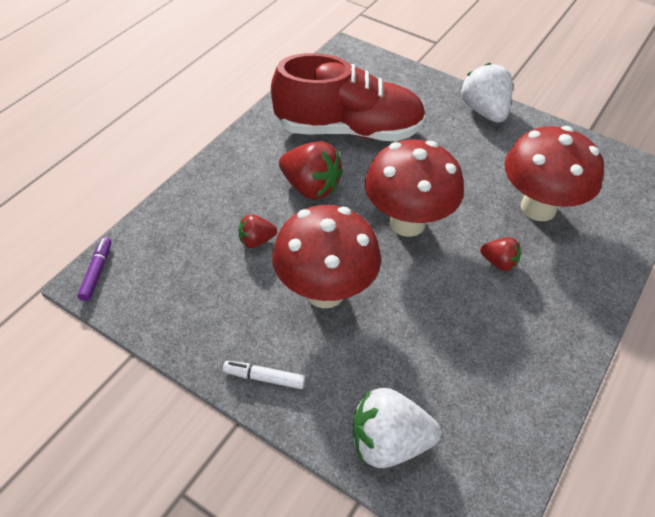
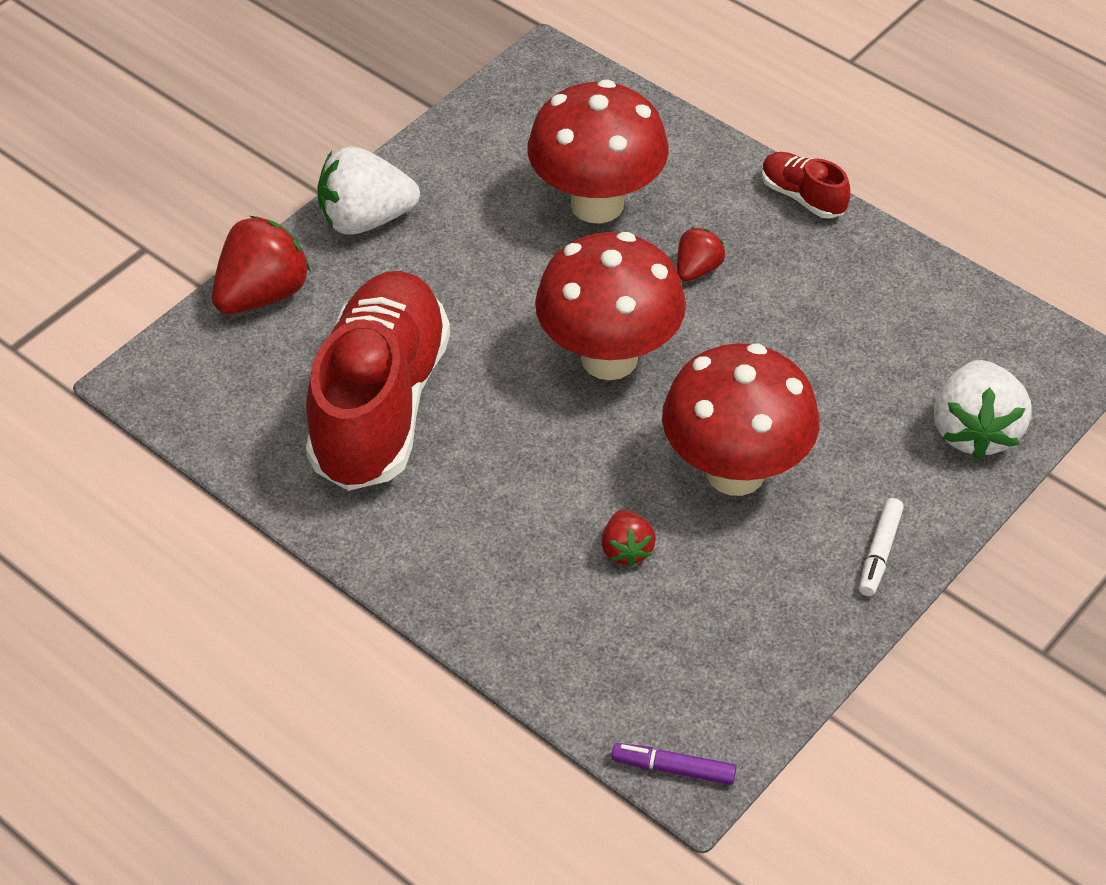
camera: 80 degrees left, 0 degrees up
(310, 187) = (515, 471): red strawberry -> red strawberry (262, 294)
(594, 321) = (802, 197): none -> red shoe

